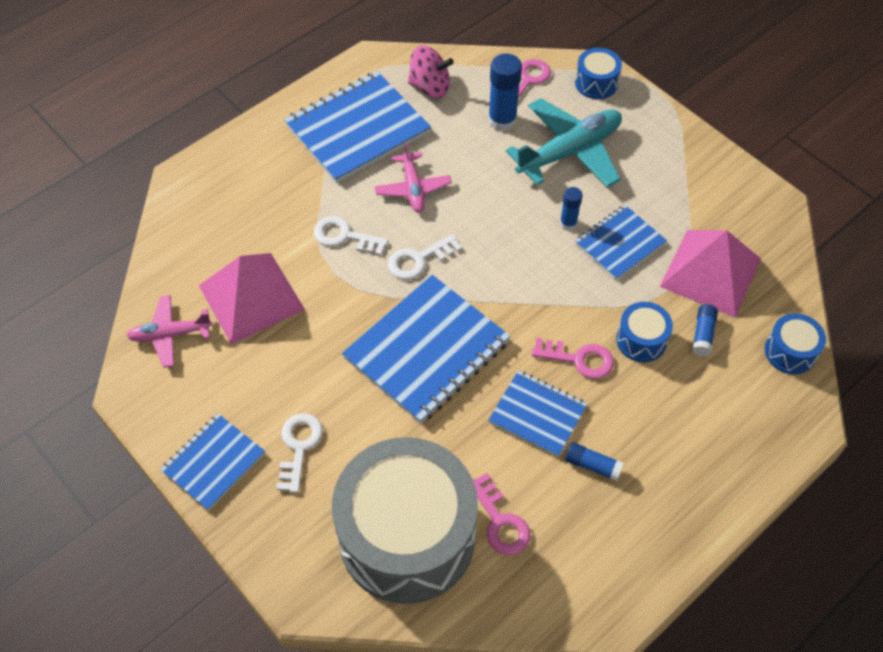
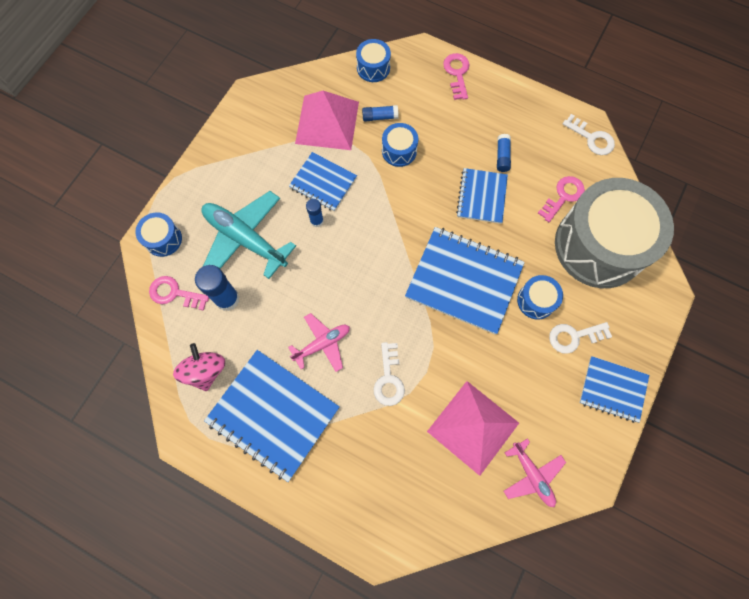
camera: 110 degrees left, 15 degrees up
(365, 422) = (536, 301): none -> blue drum
(418, 260) = (389, 314): white key -> white key (591, 138)
(579, 359) = (429, 184): pink key -> pink key (457, 73)

